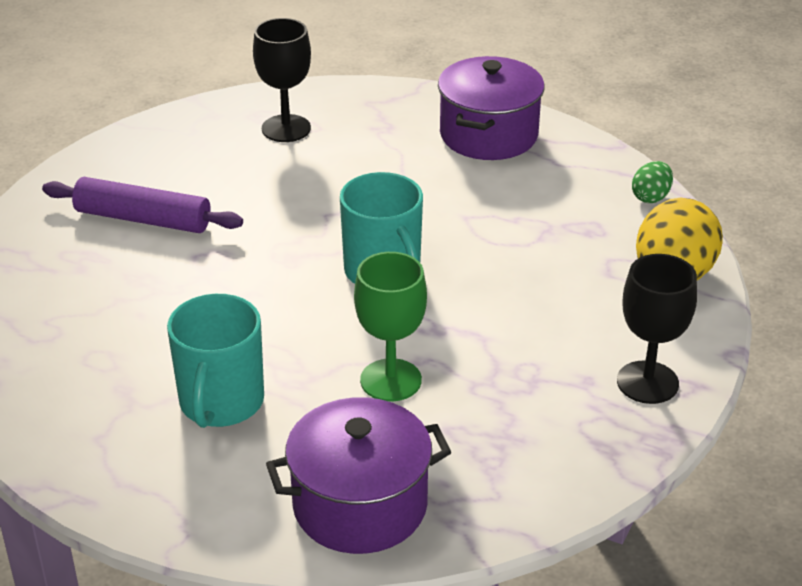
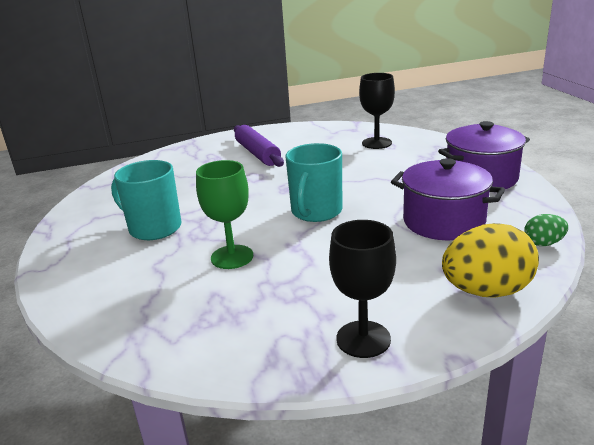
camera: 50 degrees right, 10 degrees down
(221, 403) = (154, 228): turquoise mug -> turquoise mug turned 60 degrees clockwise
(360, 505) = (115, 301): purple pot -> purple pot (443, 221)

